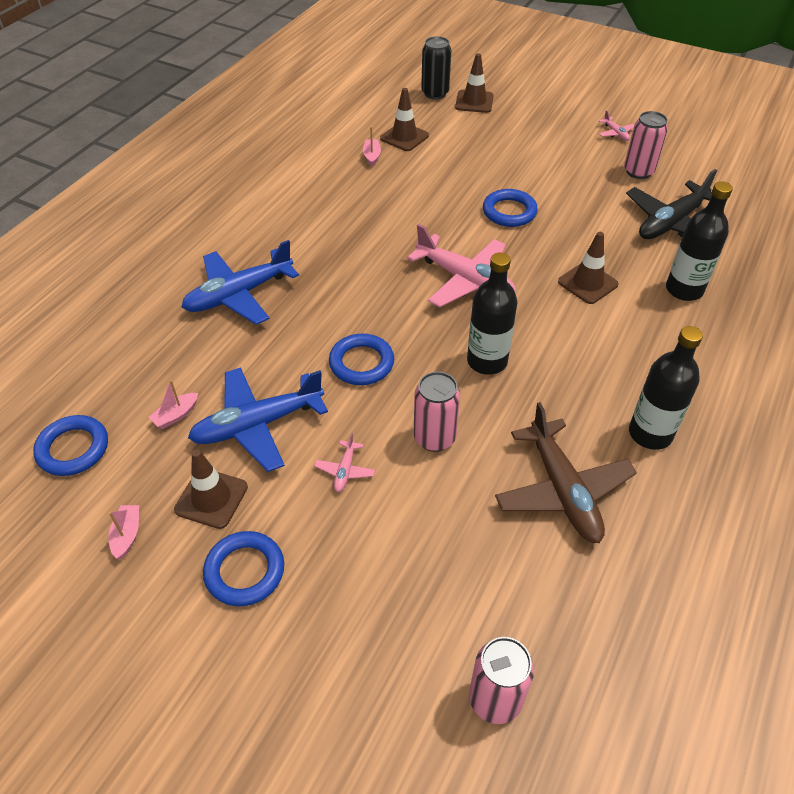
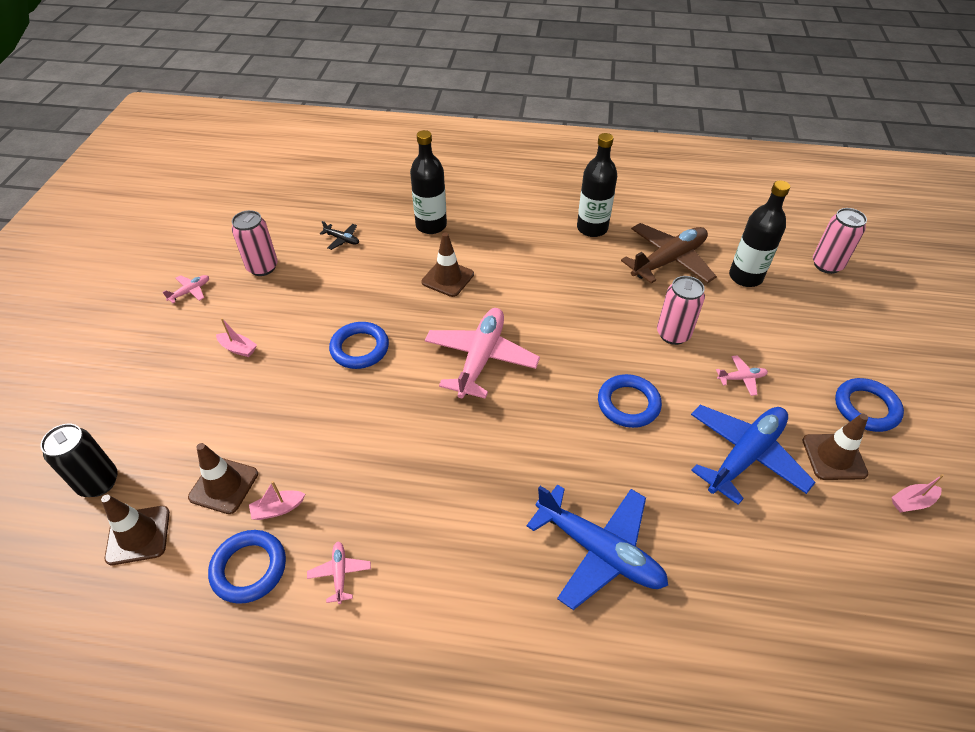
camera: 110 degrees left, 0 degrees up
(73, 449) = (885, 604): blue ring -> blue ring (249, 568)
(176, 415) = (783, 529): pink boat -> pink boat (238, 349)
(257, 425) = (745, 456): blue plane -> blue plane turned 90 degrees counterclockwise
(307, 175) = (340, 573): none -> pink plane
(474, 102) = (122, 431): brown traffic cone -> brown traffic cone (138, 535)
(487, 361) = (575, 321): black bottle -> black bottle (745, 277)
(671, 223) = (342, 239): black plane -> black plane, size x0.43

